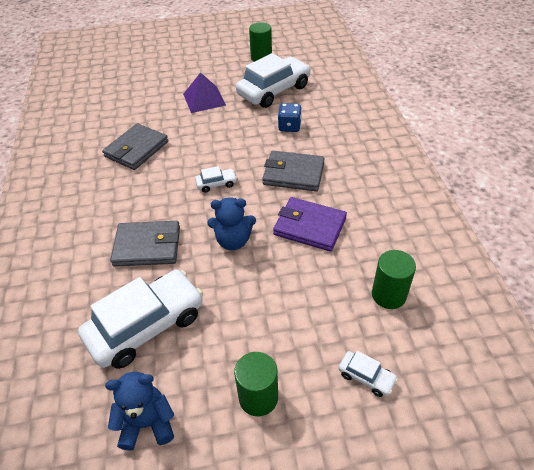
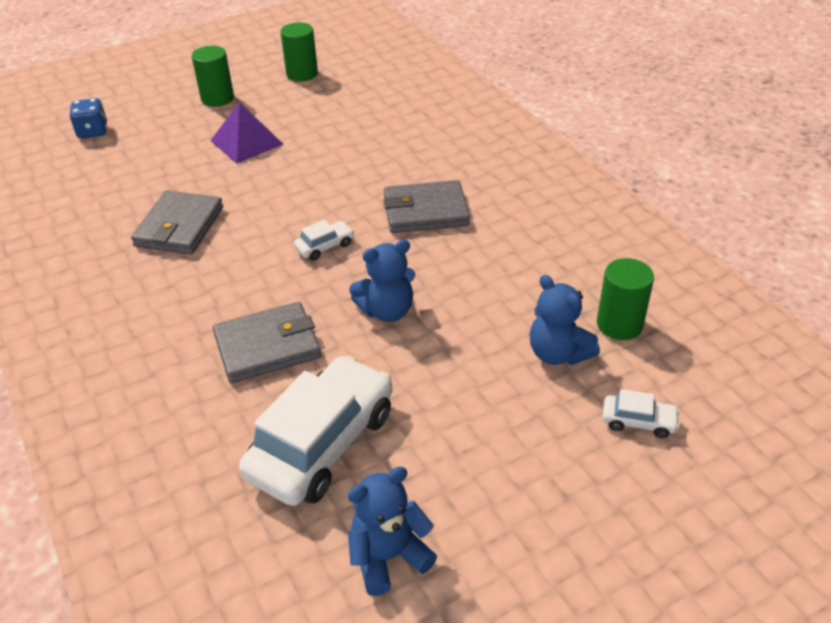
camera: 20 degrees left, 5 degrees down
(258, 397) = (518, 483): green cylinder -> green cylinder (217, 98)
(274, 90) = (343, 113): white car -> none
(289, 127) = (389, 154): blue dice -> blue dice (93, 131)
(310, 226) = (480, 270): purple wallet -> none
(333, 305) = (558, 353): none -> blue teddy bear

